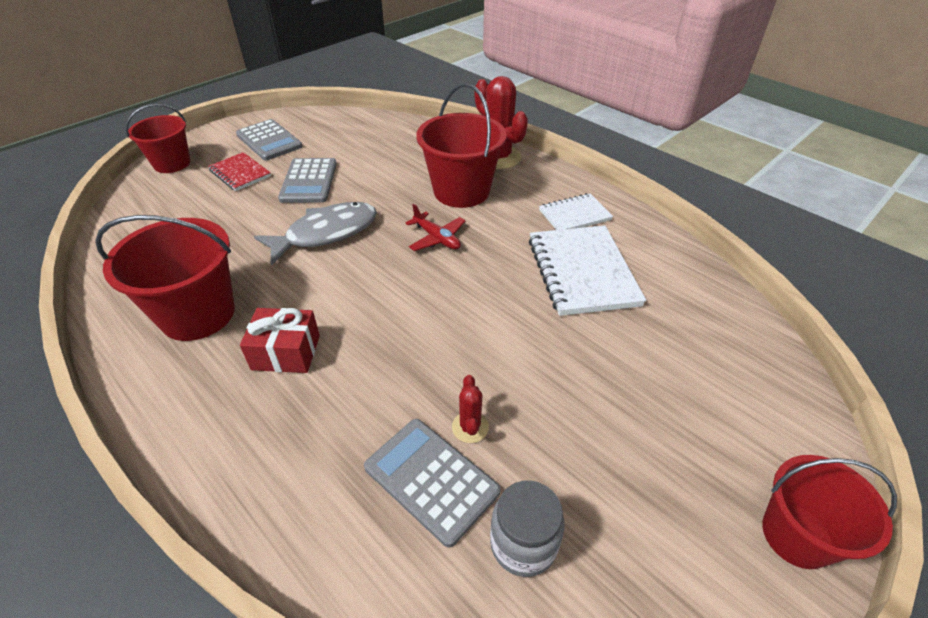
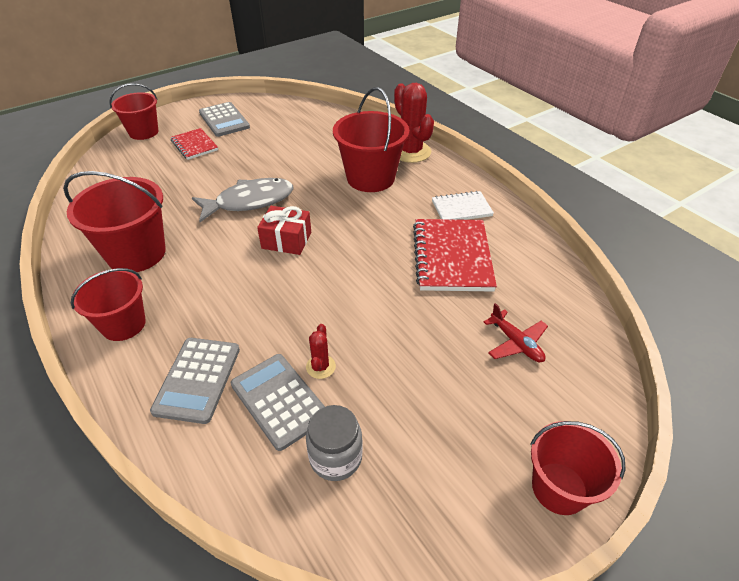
camera: 10 degrees right, 0 degrees up
(202, 409) = (123, 324): none -> red bucket
(286, 352) = (195, 291): red gift -> red gift (286, 240)
(309, 181) = (247, 157): grey calculator -> grey calculator (197, 379)
(437, 238) = (338, 215): red plane -> red plane (516, 343)
(582, 272) = (452, 257): white notebook -> red notebook

